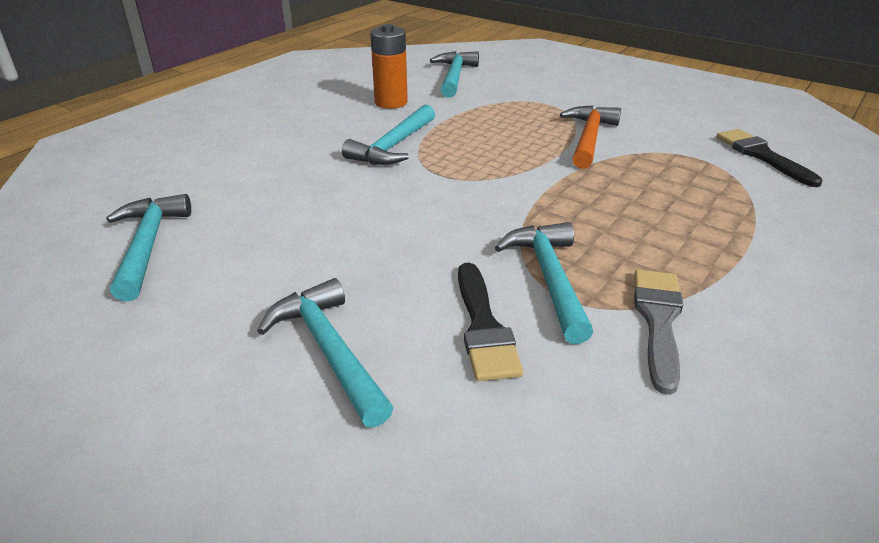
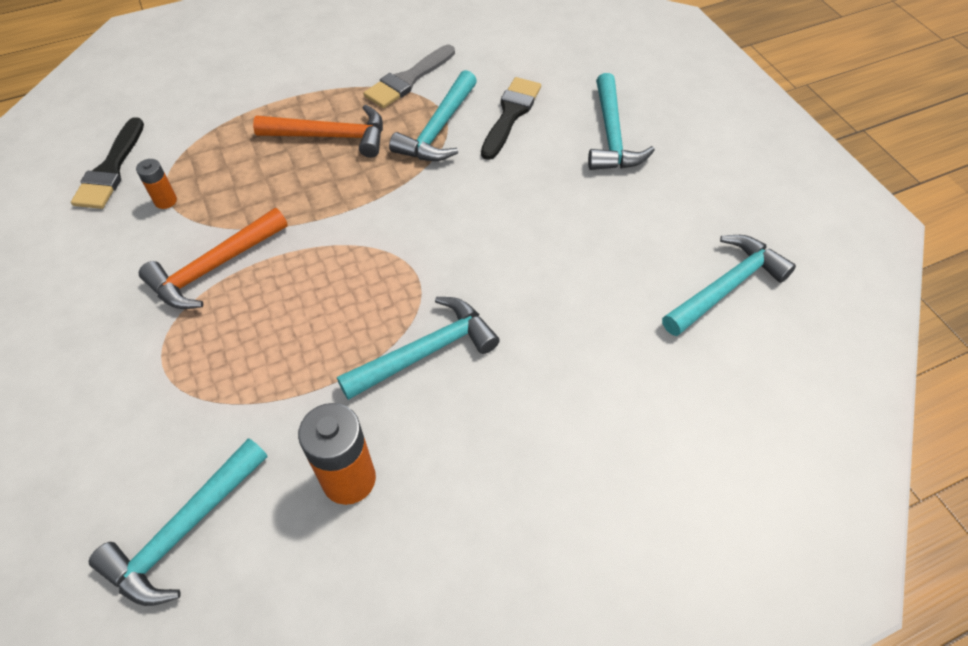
camera: 150 degrees left, 20 degrees up
(148, 245) = (726, 287): turquoise hammer -> turquoise hammer turned 150 degrees counterclockwise
(644, 233) = (331, 136): none -> orange hammer
(687, 154) = (165, 201): none -> orange battery

